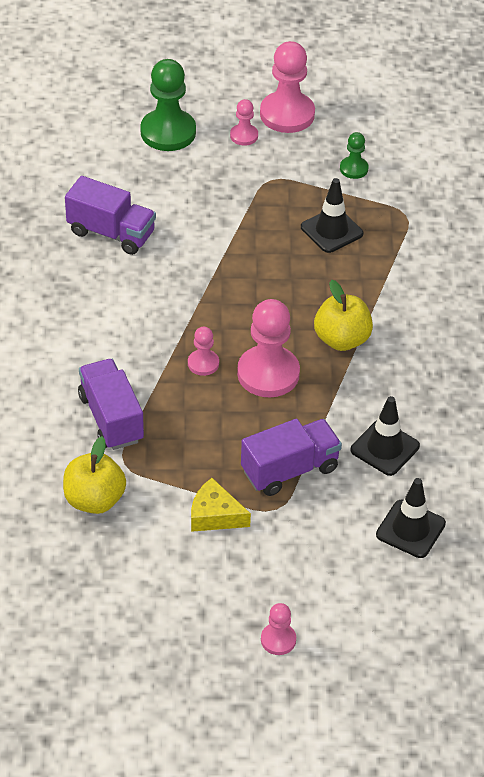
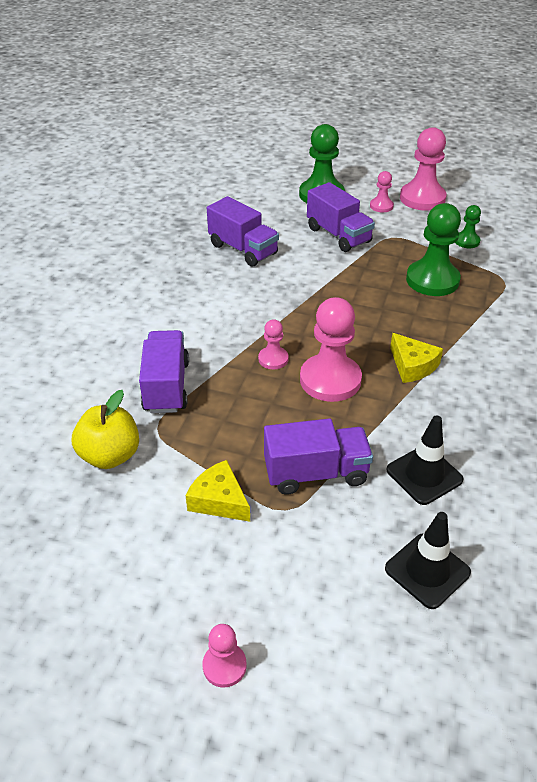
camera: 20 degrees right, 5 degrees down
(210, 190) = (338, 235): none -> purple truck
(331, 230) = (432, 280): black traffic cone -> green pawn
(342, 339) = (412, 366): yellow apple -> yellow cheese

